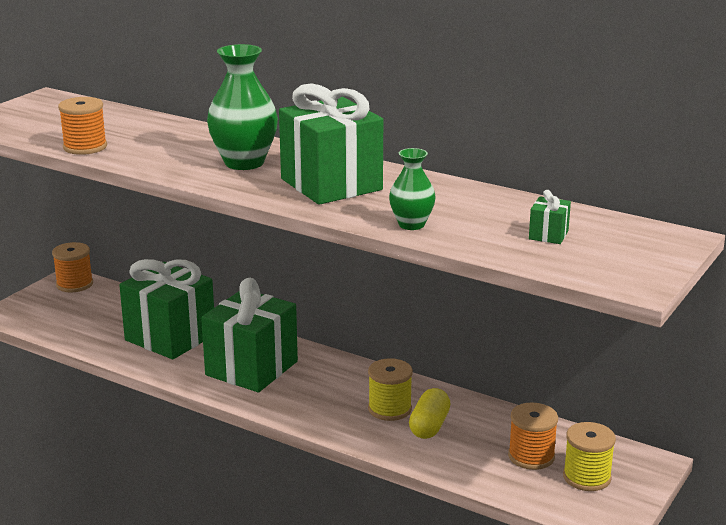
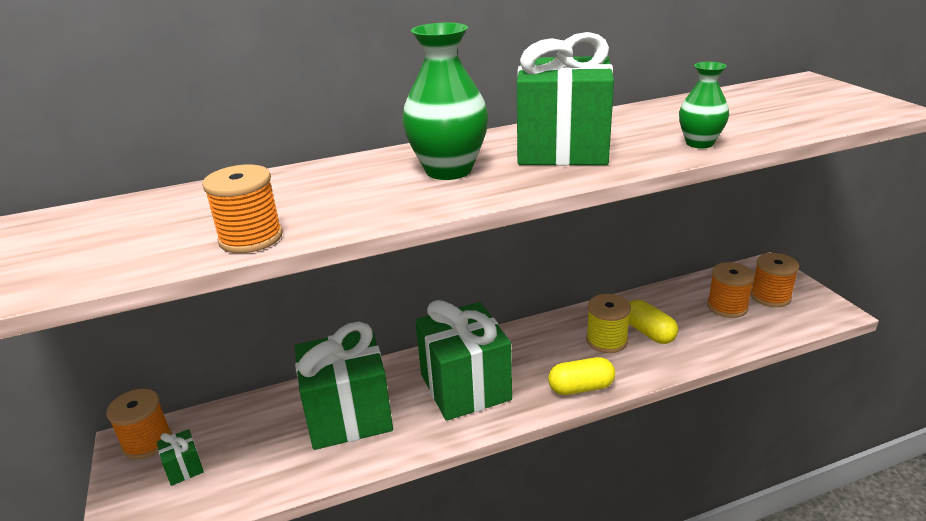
camera: 50 degrees left, 5 degrees up
(308, 417) = (581, 388): none -> yellow capsule
(548, 235) = (769, 109): green gift -> green gift (184, 468)
(587, 477) = (770, 297): yellow spool -> orange spool

